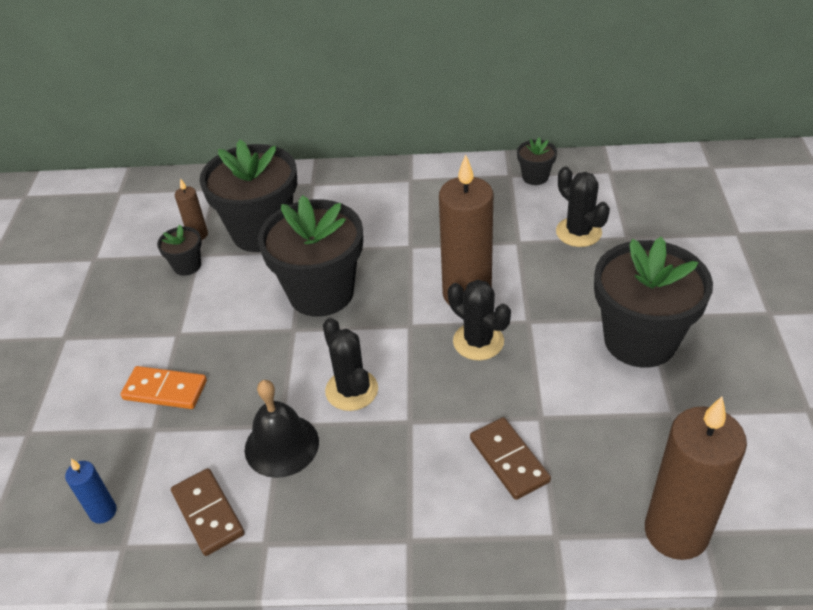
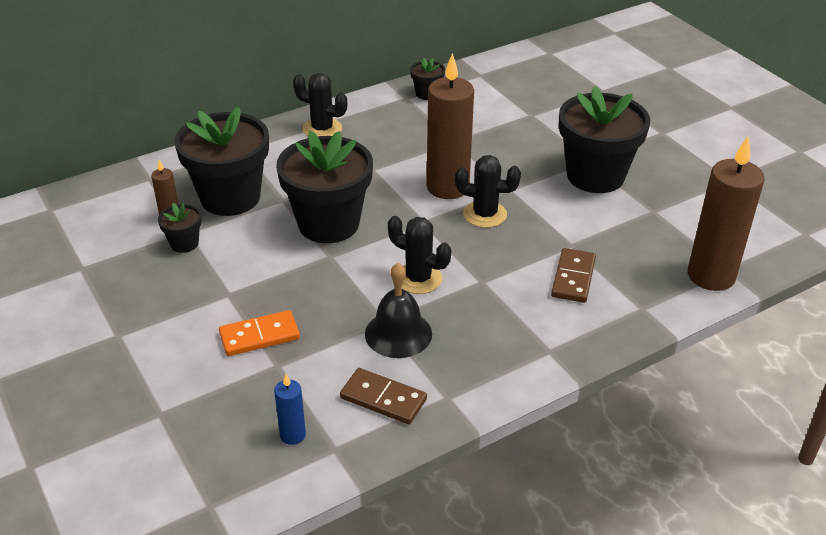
camera: 35 degrees left, 5 degrees down
(509, 460) = (573, 278): brown domino -> brown domino turned 75 degrees clockwise
(578, 232) = (493, 121): black cactus -> black cactus (322, 129)

